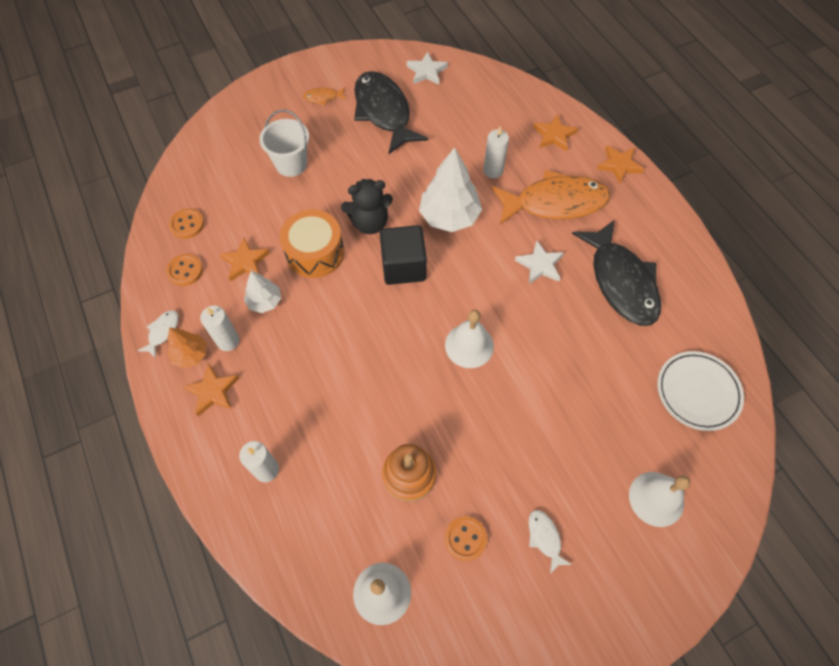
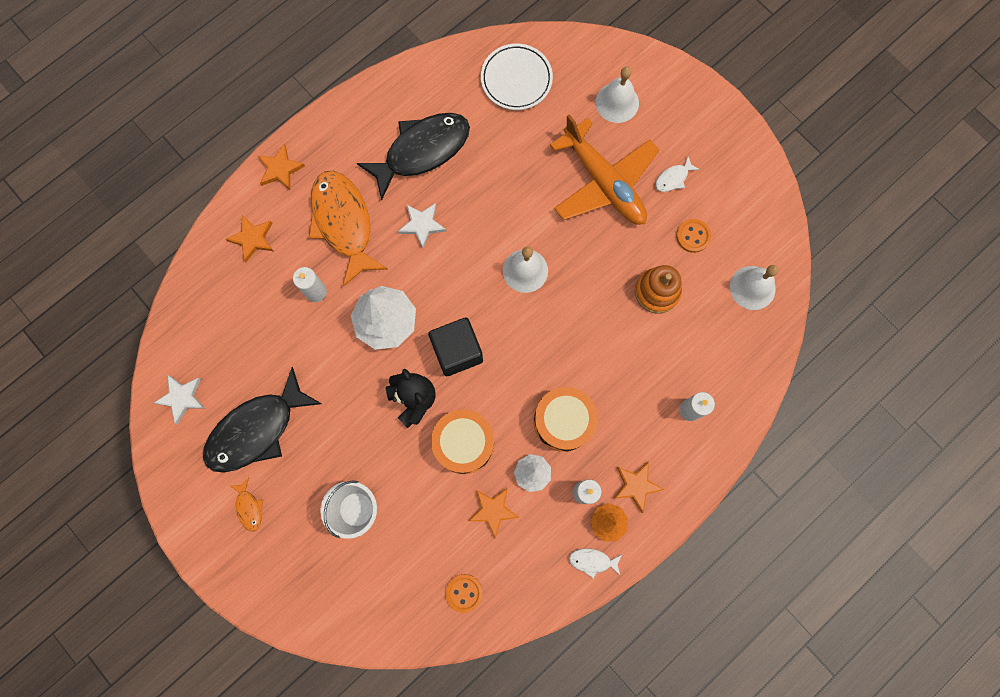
camera: 105 degrees left, 15 degrees up
(185, 271) = (520, 569): orange button -> none
(302, 341) = (563, 421): none -> orange drum
(554, 453) = (604, 182): none -> orange plane

